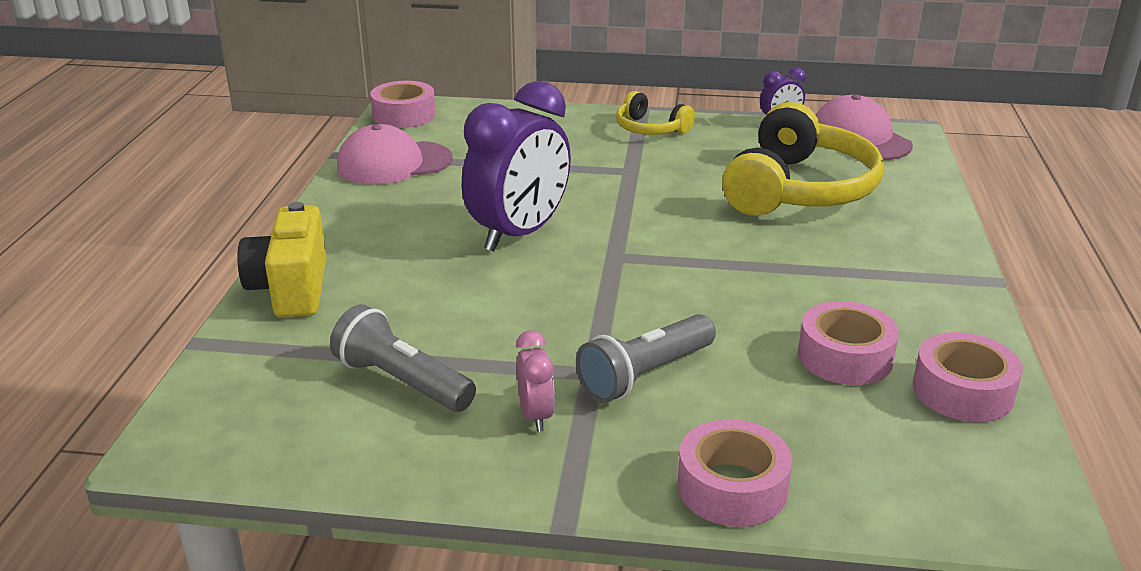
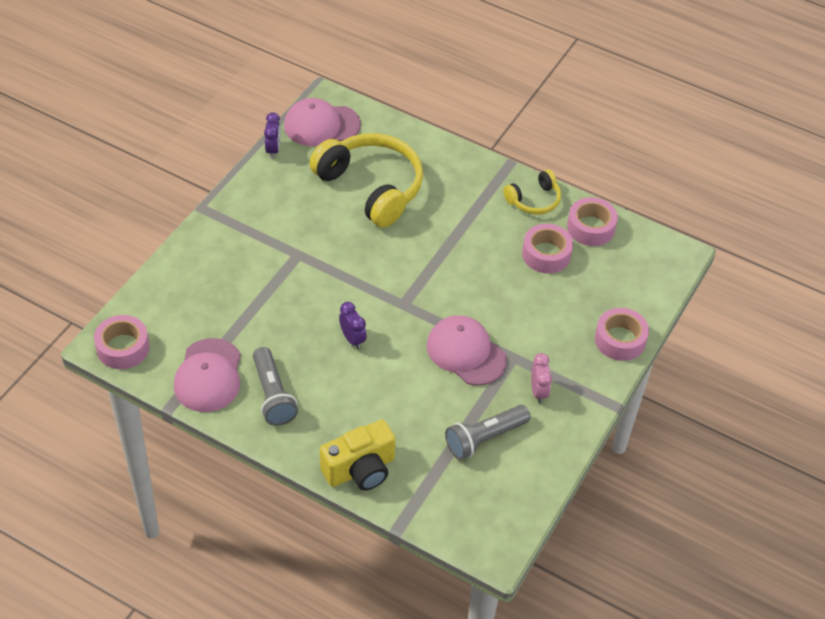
camera: 70 degrees left, 20 degrees up
(291, 289) = (360, 469): yellow camera -> yellow camera turned 45 degrees counterclockwise
(519, 234) = (352, 339): purple clock -> purple clock, size x0.45
(535, 415) = (538, 392): pink clock -> pink clock turned 75 degrees clockwise
(565, 326) = (466, 352): none -> pink cap
(645, 375) = (525, 337): grey flashlight -> grey flashlight (273, 395)
(650, 129) = (241, 218): yellow headphones -> yellow headphones (534, 200)

